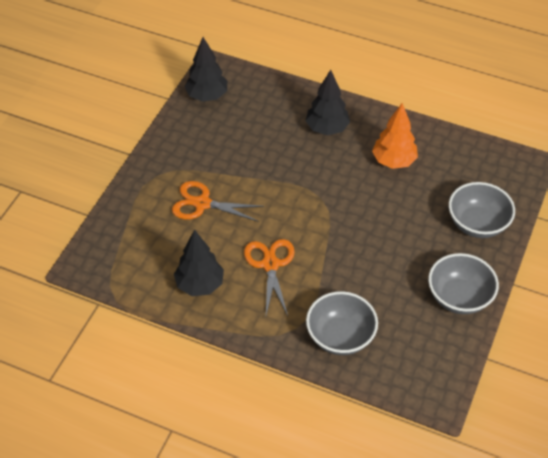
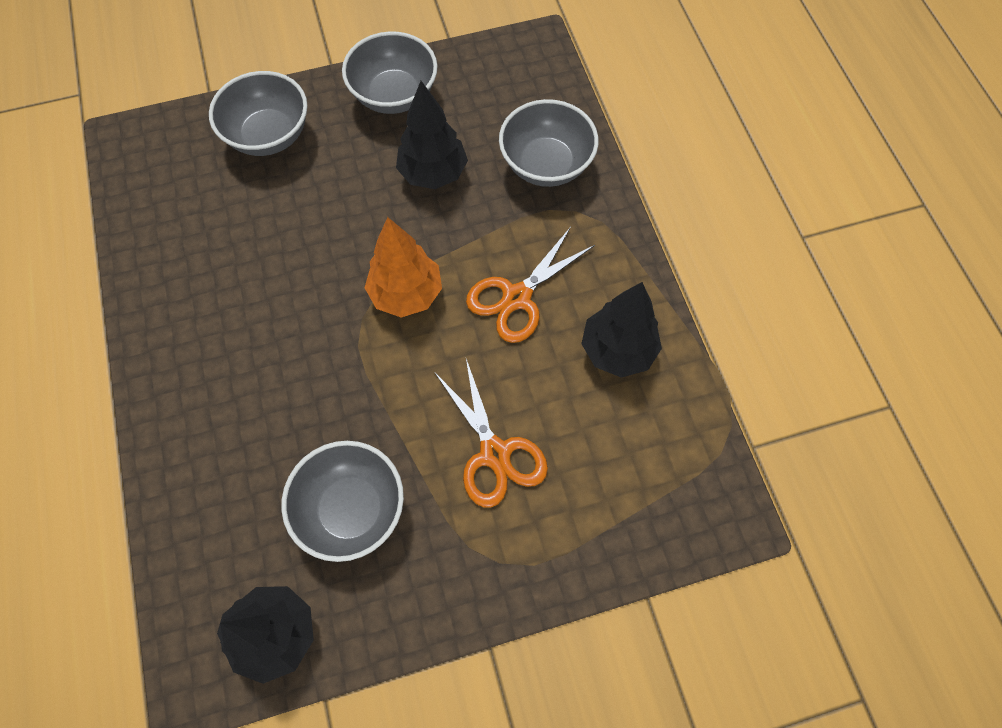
camera: 130 degrees left, 15 degrees up
(231, 143) = (351, 509): none -> grey bowl
(327, 128) = (223, 400): black tree -> black tree (433, 173)
(394, 161) = (227, 278): orange tree -> orange tree (406, 294)

